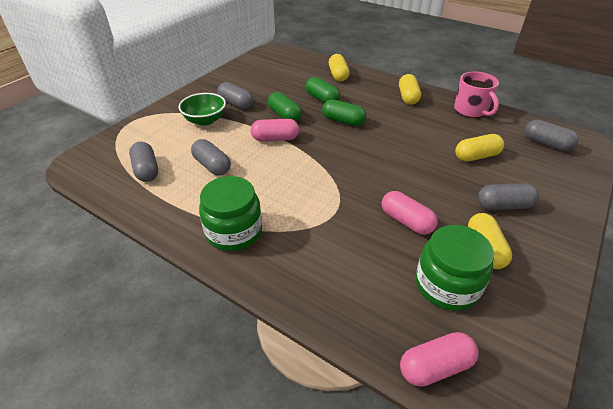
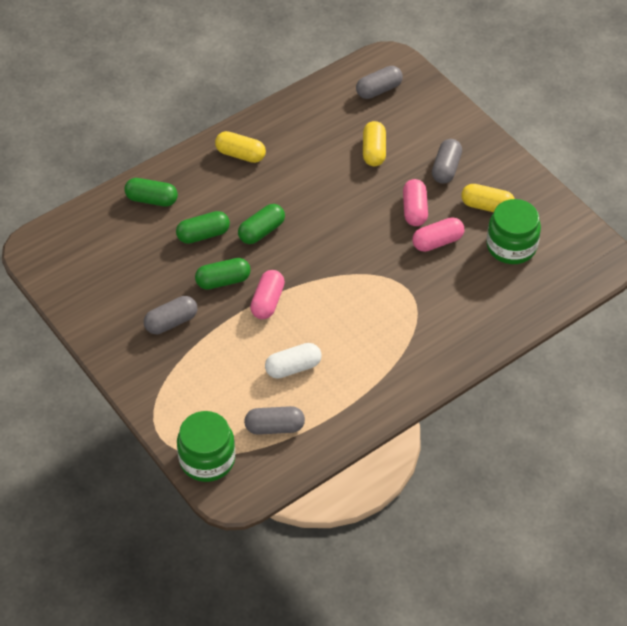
camera: 70 degrees left, 10 degrees up
(205, 120) = (196, 360): green bowl -> none
(212, 166) = (293, 368): grey capsule -> white capsule
(234, 231) = (401, 367): green jar -> green jar (207, 459)
(338, 75) = (152, 199): yellow capsule -> green capsule
(435, 367) = (570, 282): pink capsule -> pink capsule (414, 210)
(471, 110) = (295, 114): pink mug -> none

